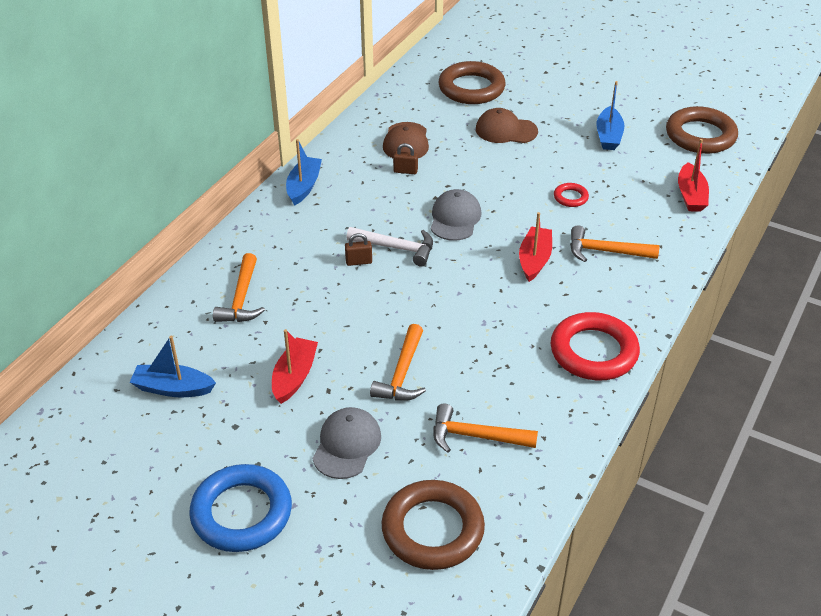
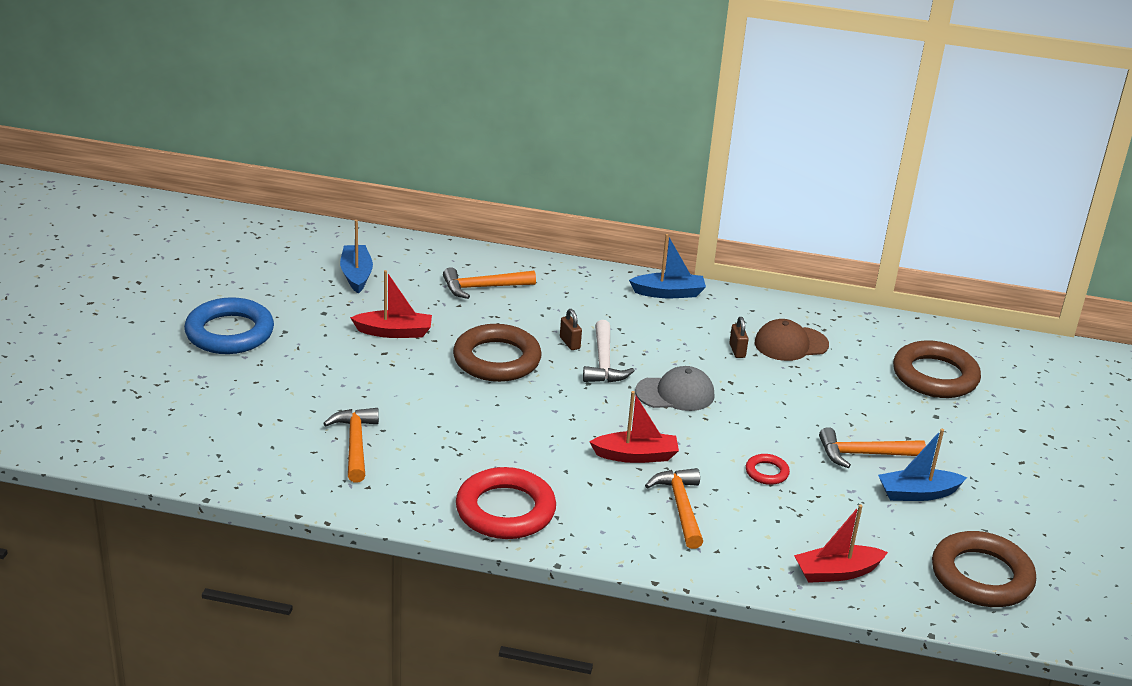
camera: 70 degrees right, 10 degrees down
(347, 445) = (320, 373): grey cap -> none
(402, 373) = (422, 390): orange hammer -> orange hammer (864, 454)
(432, 529) = (235, 432): brown ring -> brown ring (497, 359)
(506, 130) = (866, 411): brown cap -> none

